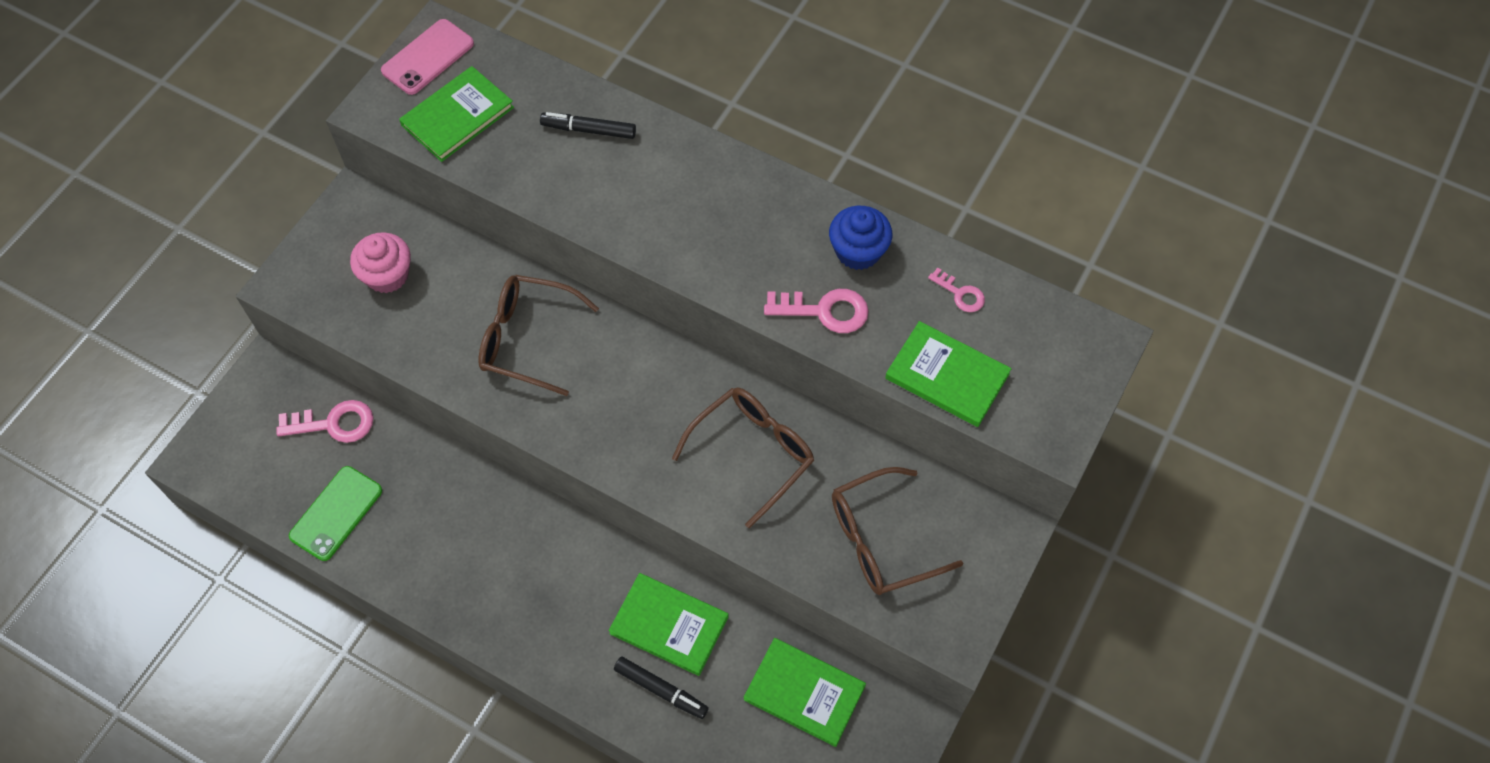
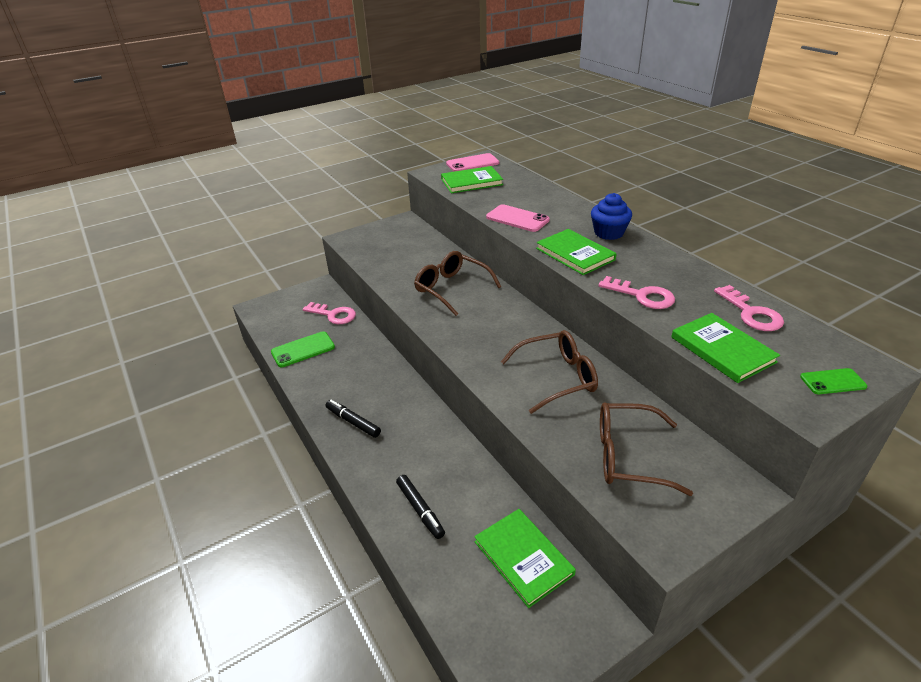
camera: 30 degrees right, 25 degrees down
(387, 275) = (398, 248): pink cupcake -> none
(583, 195) = (517, 219): none -> pink phone
(589, 130) = (538, 199): black marker -> black marker (353, 422)
(669, 625) = (450, 474): green book -> green book (575, 254)
(858, 251) = (680, 277): blue cupcake -> blue cupcake (608, 233)
(960, 294) = (751, 313): pink key -> pink key, size x1.66
(1070, 381) = (832, 382): none -> green phone

